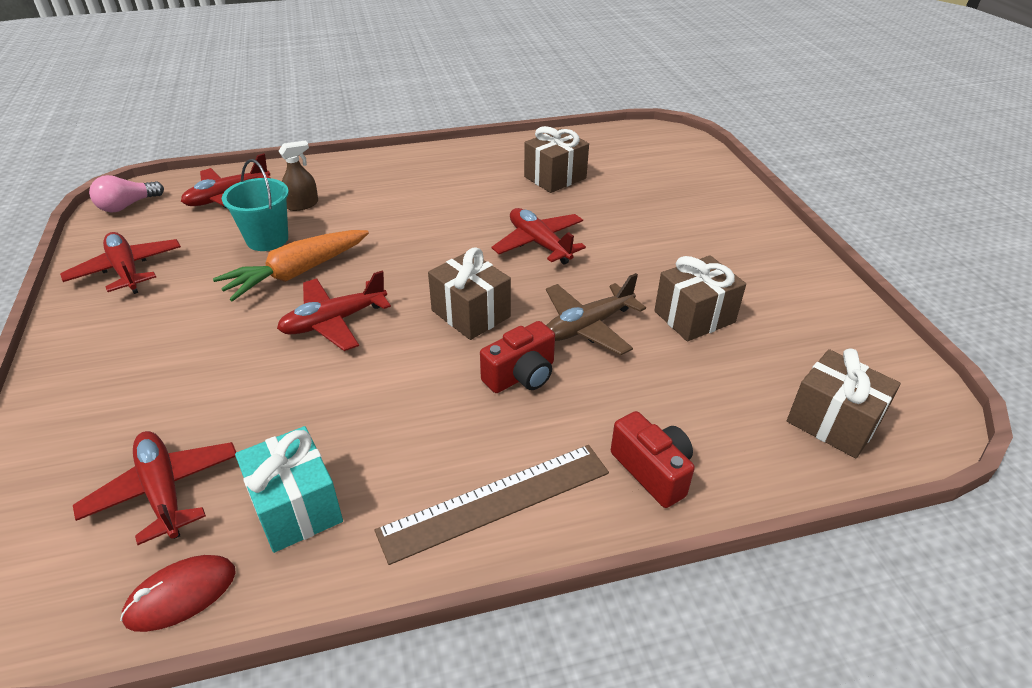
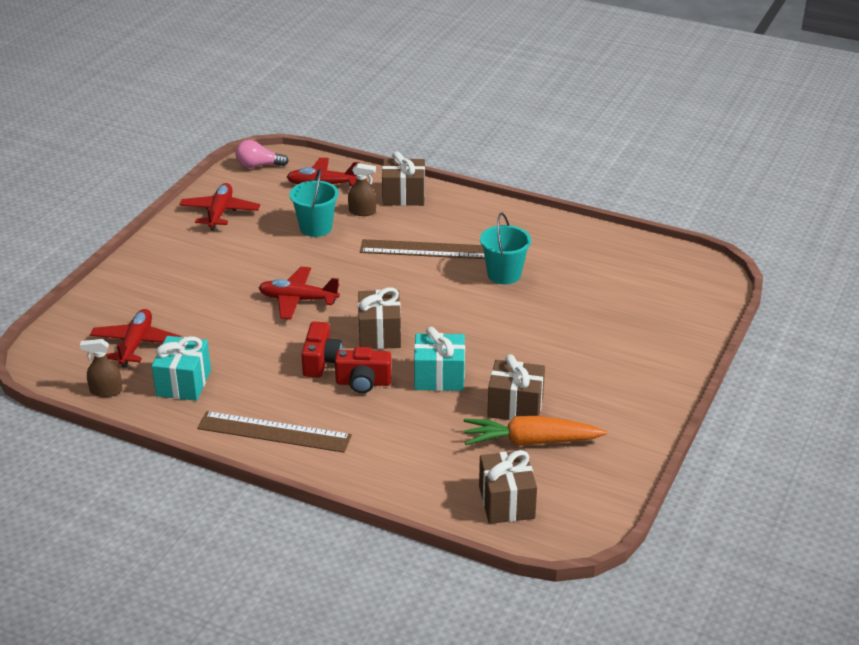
camera: 40 degrees right, 5 degrees down
(181, 595) = (106, 391): red mouse -> brown spray bottle
(297, 273) = (309, 259): orange carrot -> orange carrot (530, 441)
(412, 213) = (425, 250): none -> brown ruler
(514, 203) = (504, 274): none -> turquoise bucket
(539, 243) = (481, 311): red plane -> none
(555, 177) = (562, 268): brown gift -> brown gift (403, 196)
(588, 326) = (439, 377): brown plane -> turquoise gift
(652, 471) = (368, 464): red camera -> red camera (321, 361)

